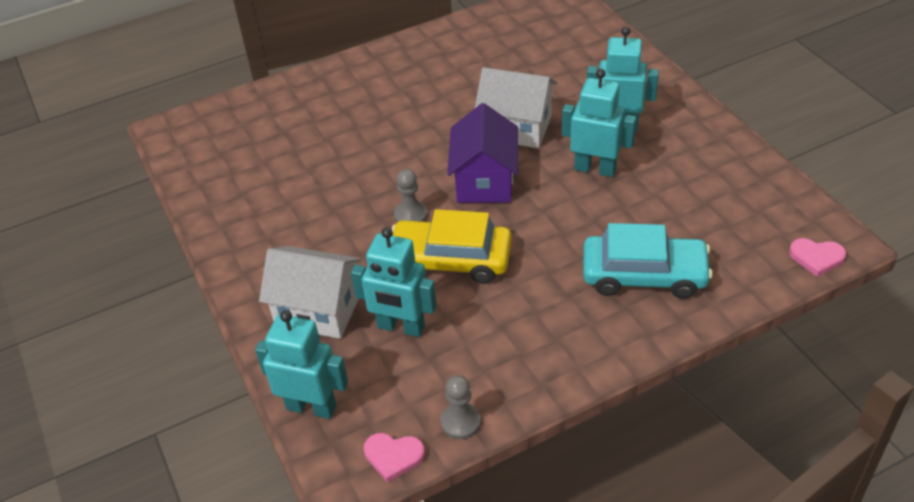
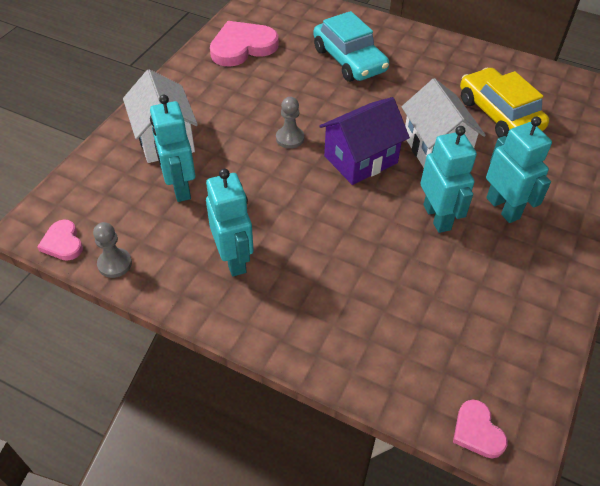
camera: 50 degrees right, 5 degrees up
(238, 188) = (242, 47): none -> pink heart
(311, 407) = (80, 180): turquoise robot -> turquoise robot (234, 259)
(450, 260) = (264, 181): yellow car -> yellow car (499, 114)
(644, 275) = (344, 306): turquoise car -> turquoise car (349, 60)

